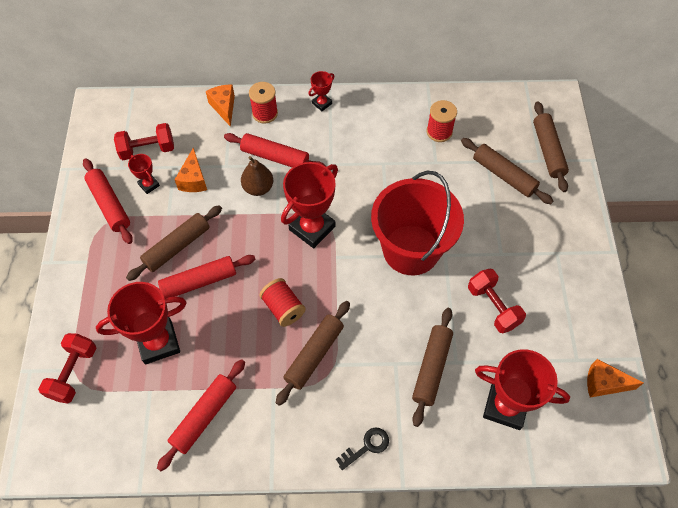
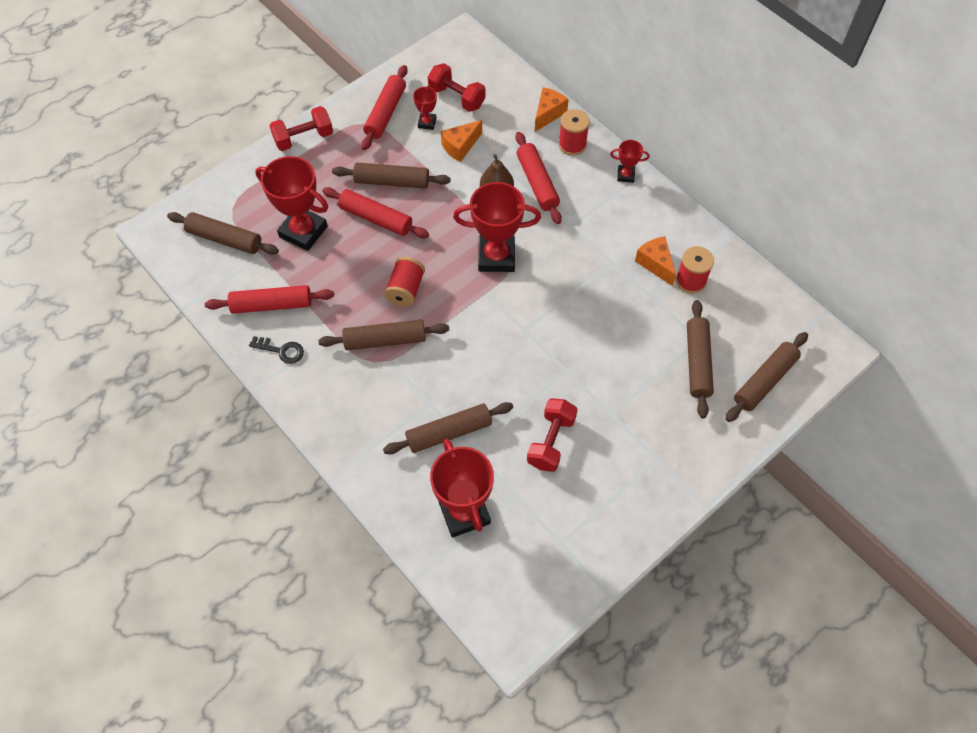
camera: 50 degrees right, 0 degrees up
(73, 373) = (235, 200): red dumbbell -> red dumbbell (304, 138)
(104, 408) = (224, 239): none -> brown rolling pin
(367, 446) = (340, 431): black key -> black key (281, 350)
(411, 250) = (546, 342): red bucket -> none
(604, 383) = (557, 580): orange cheese -> orange cheese (655, 264)

